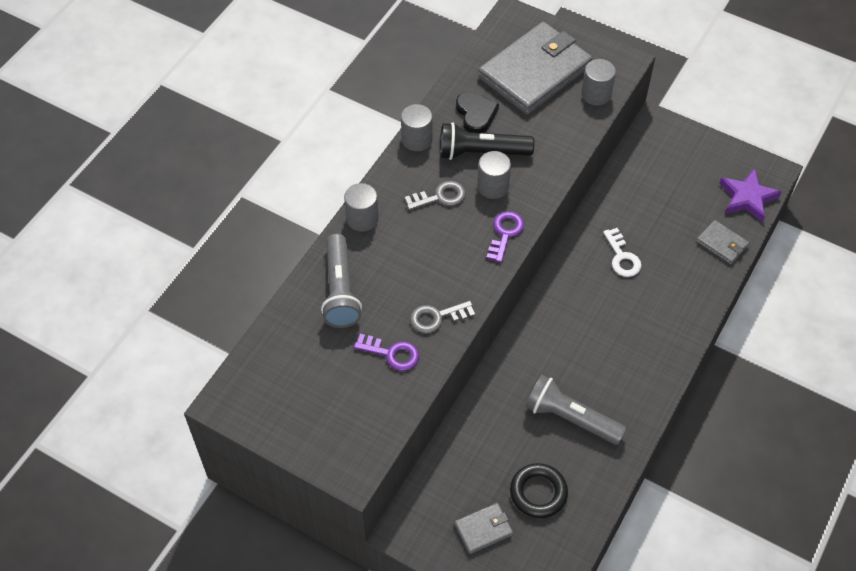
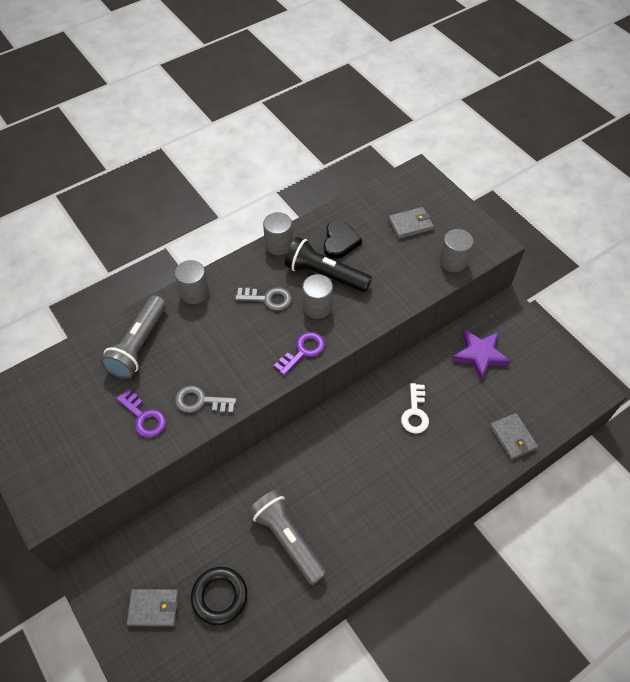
camera: 25 degrees right, 0 degrees up
(535, 72) = (410, 224): grey wallet -> grey wallet, size x0.44
(747, 198) = (559, 405): purple star -> purple star (479, 355)

